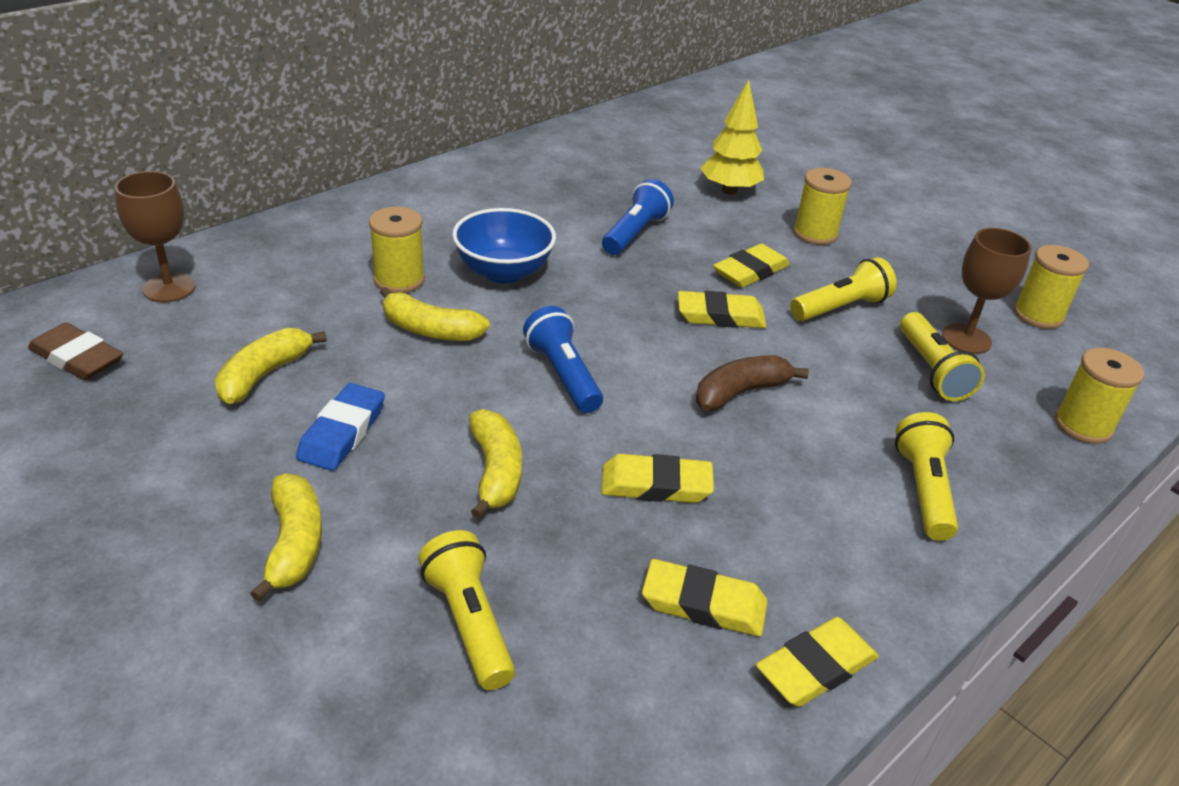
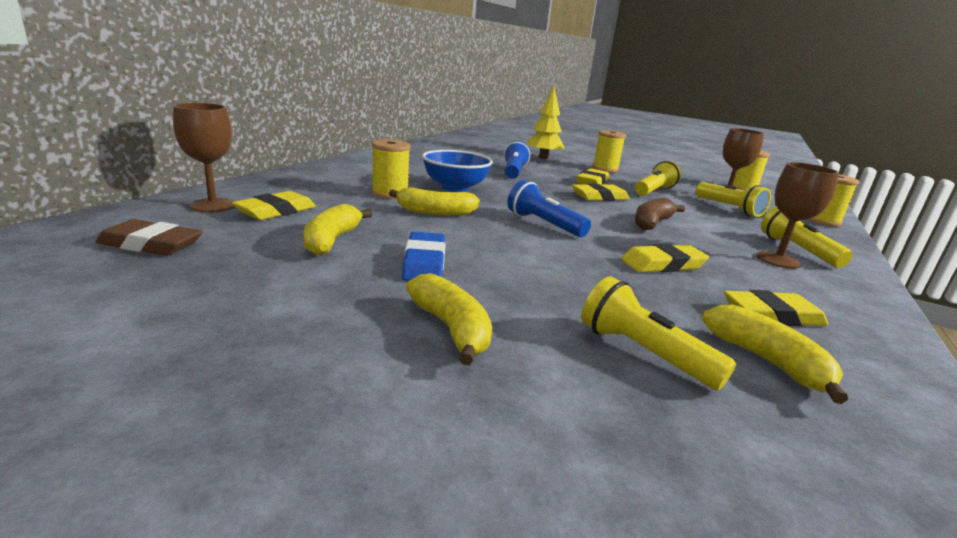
camera: 20 degrees left, 15 degrees down
(495, 472) = (557, 270): yellow banana -> yellow banana (767, 361)
(816, 667) = (878, 335): yellow eraser -> yellow eraser (276, 211)
(857, 505) = (778, 260): none -> brown goblet

